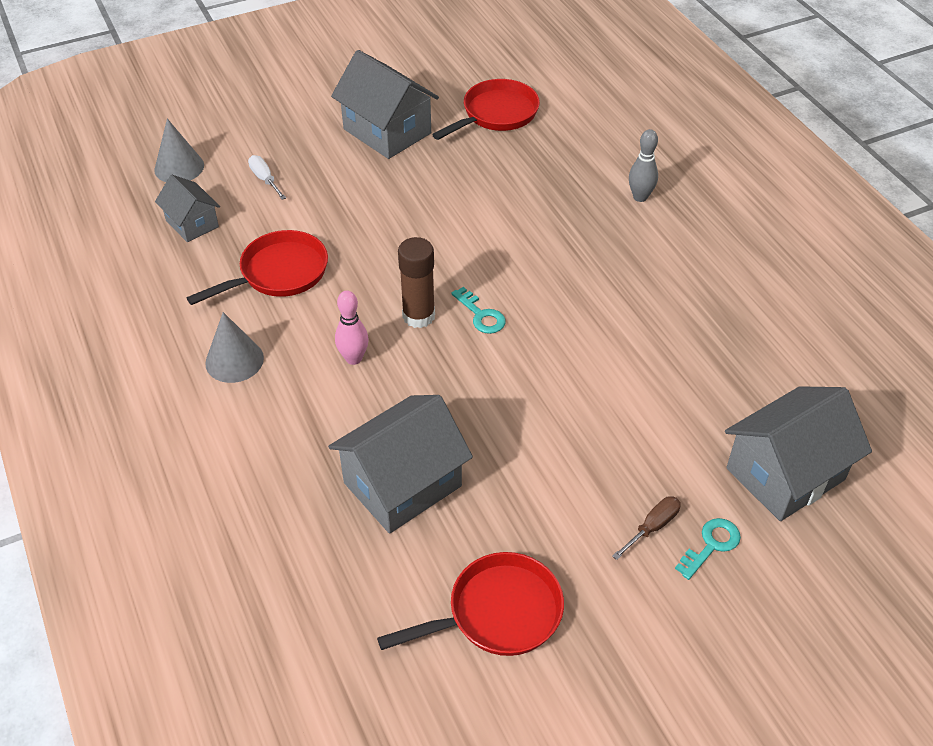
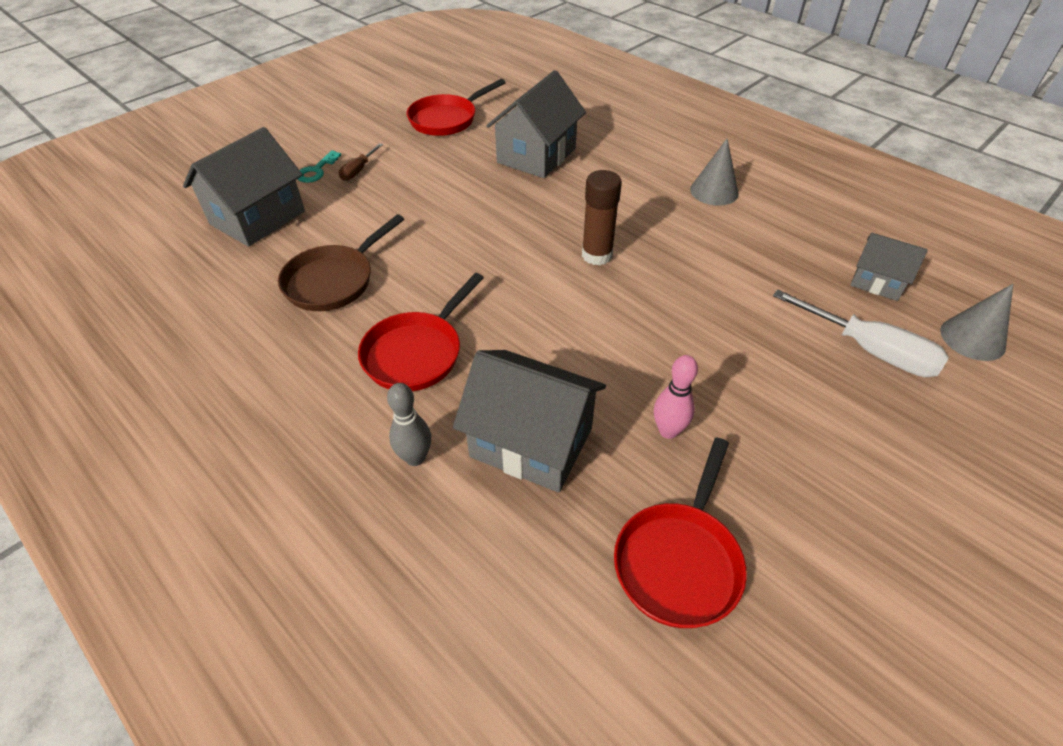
camera: 160 degrees right, 0 degrees up
(265, 179) = (868, 350): white screwdriver -> white screwdriver, size x1.91
(279, 273) = (748, 259): red pan -> red pan (416, 353)
(353, 358) = (626, 213): pink bowling pin -> pink bowling pin (668, 431)
(387, 131) = (803, 470): grey house -> grey house (531, 442)
(481, 315) = (542, 269): turquoise key -> none
(693, 358) = (334, 281): none -> brown pan

